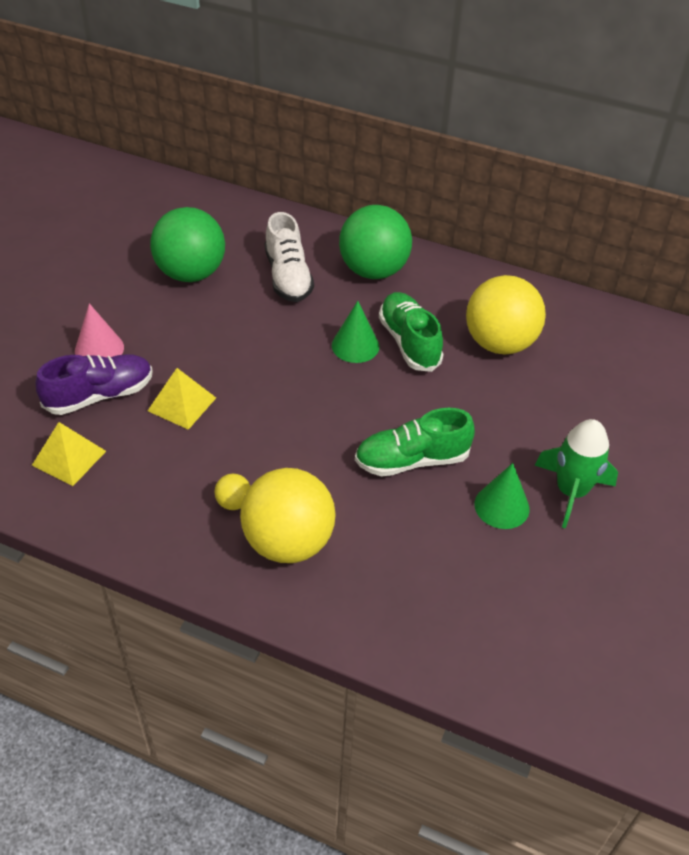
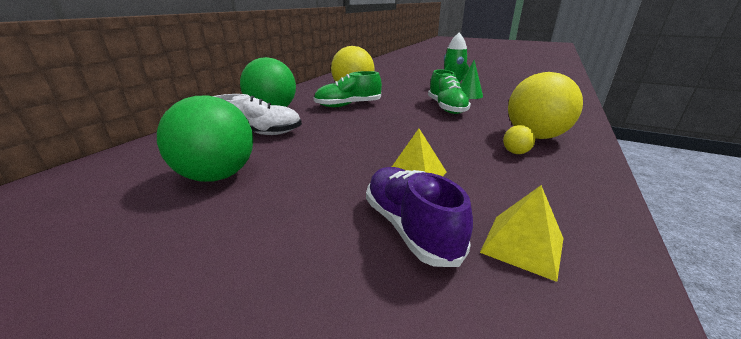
camera: 85 degrees left, 20 degrees down
(99, 349) = (324, 234): pink cone -> none
(355, 346) = (348, 117): green cone -> none

